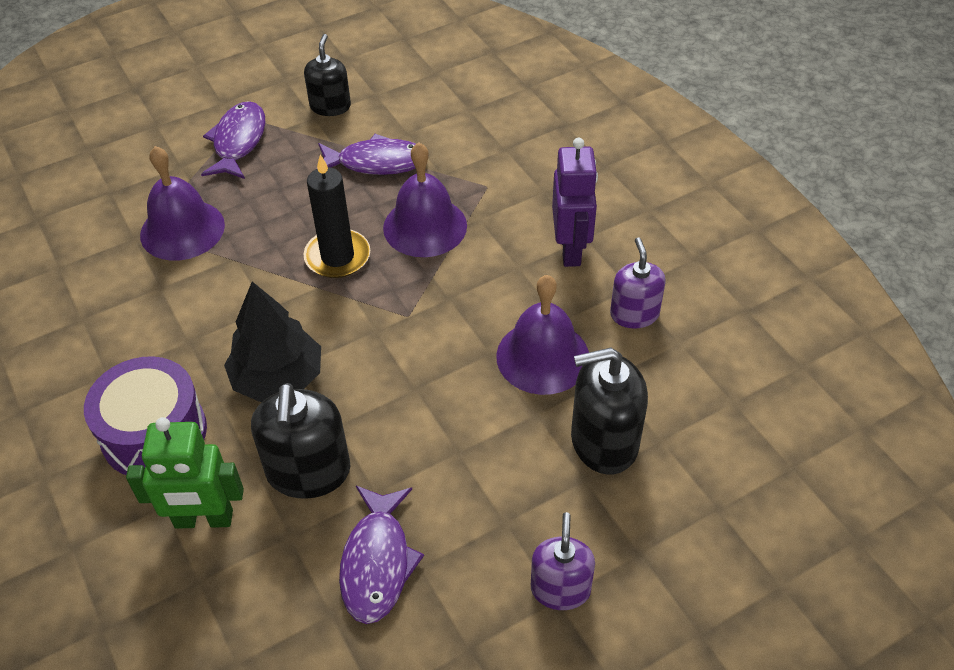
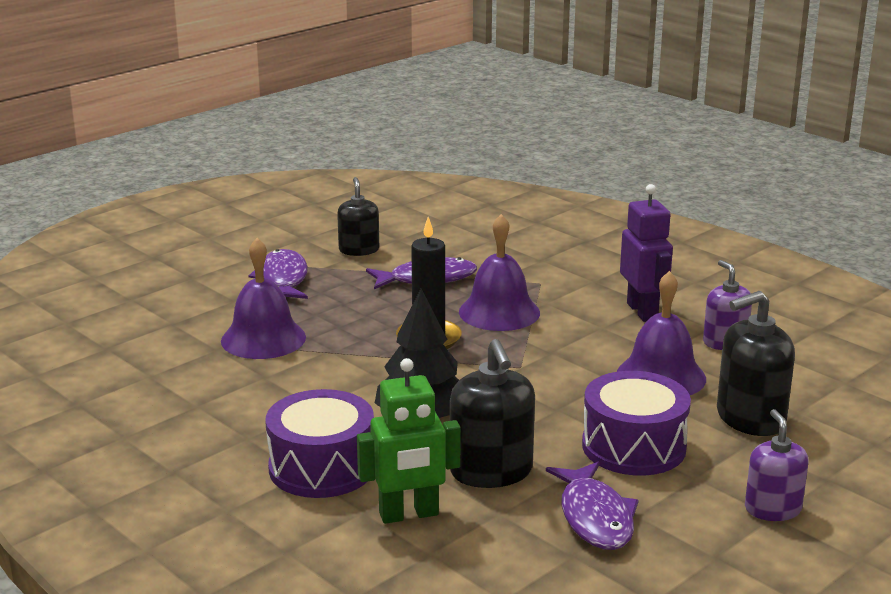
camera: 15 degrees left, 25 degrees down
(464, 462) = (633, 446): none -> purple drum

